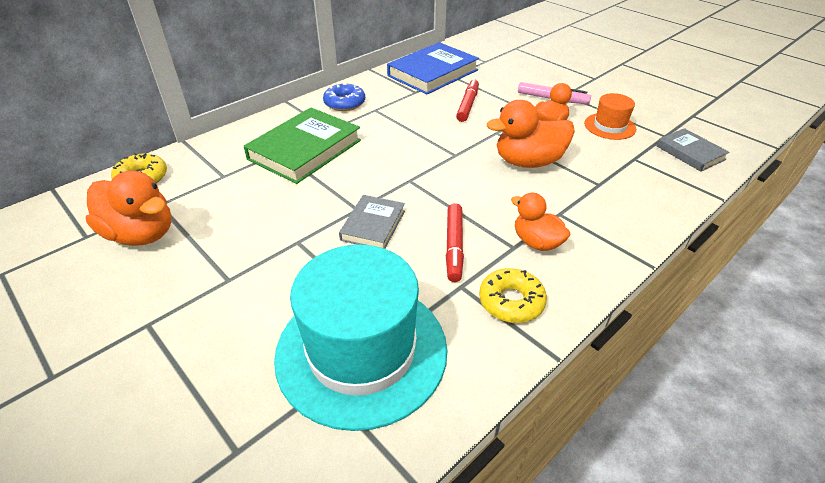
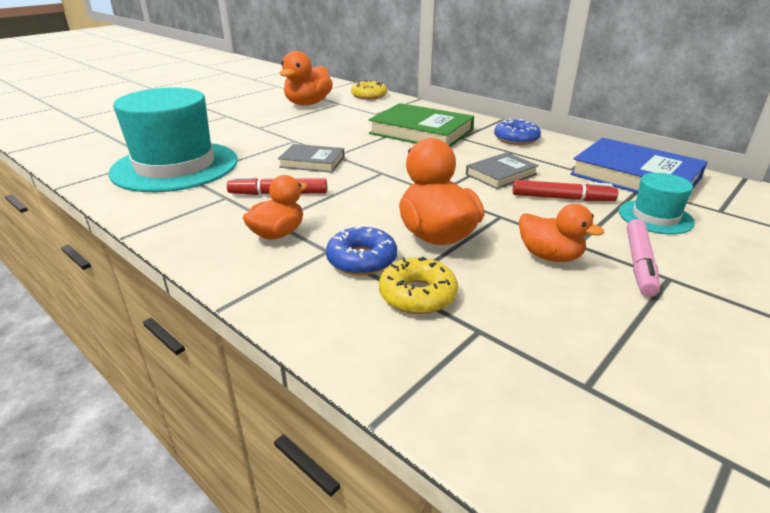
camera: 85 degrees right, 10 degrees down
(495, 81) = (655, 217): none -> turquoise hat
(511, 302) = (198, 218): yellow donut -> yellow donut (417, 295)
(569, 197) = (362, 259): none -> blue donut
(609, 126) = (580, 315): orange hat -> none
(690, 153) = (531, 413): grey book -> grey book (501, 174)

